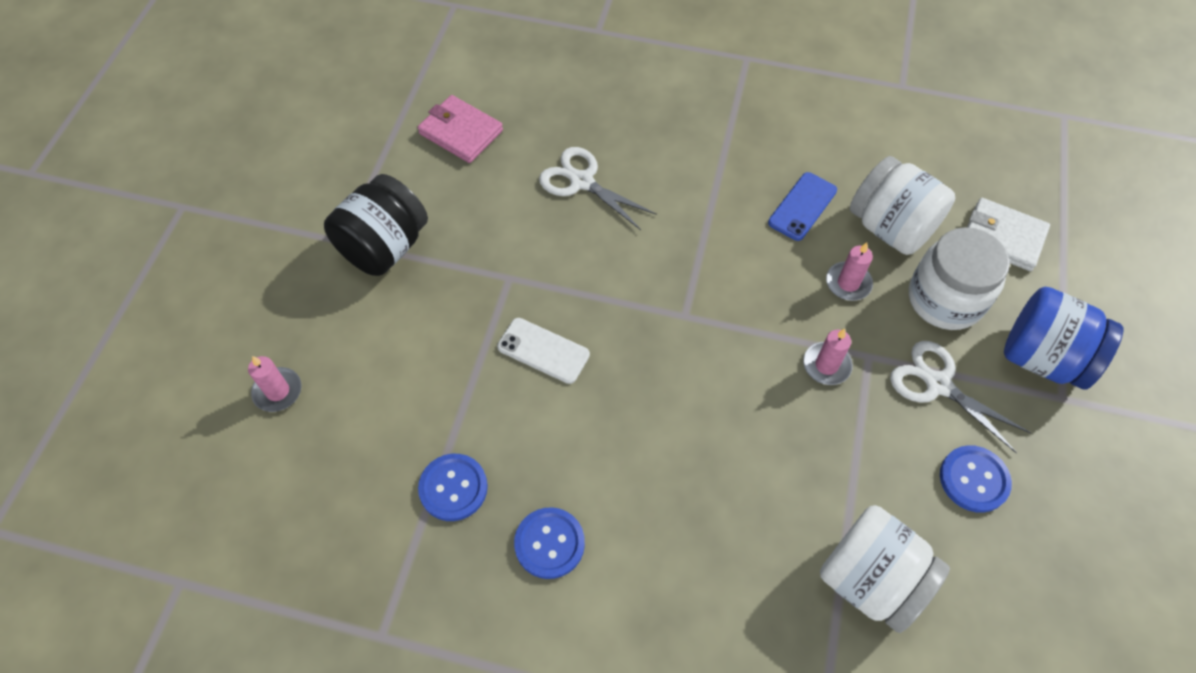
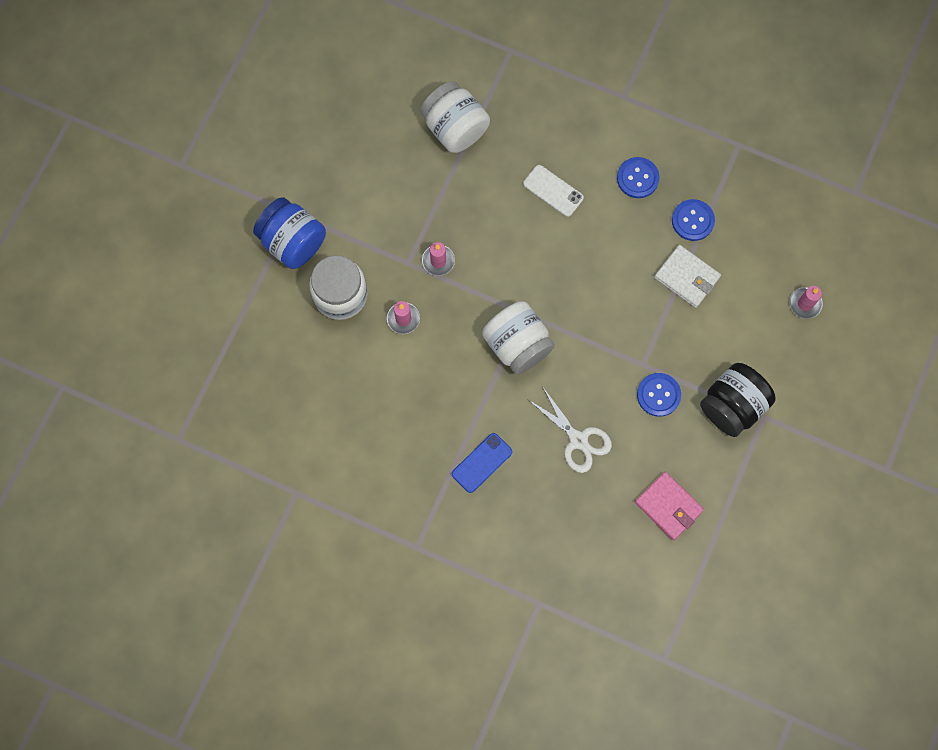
camera: 170 degrees left, 15 degrees up
(543, 350) = (625, 303): white phone -> white phone (553, 191)
(802, 206) = (416, 388): blue phone -> blue phone (482, 463)
(890, 227) = (356, 359): white jar -> white jar (517, 345)
(938, 384) = (370, 235): white scissors -> none
(974, 479) = (372, 173): blue button -> blue button (658, 395)
(1003, 237) = (278, 337): white wallet -> white wallet (686, 277)

